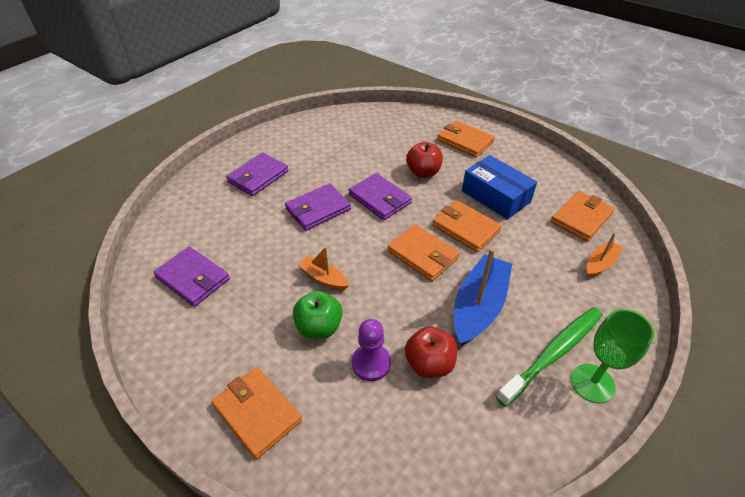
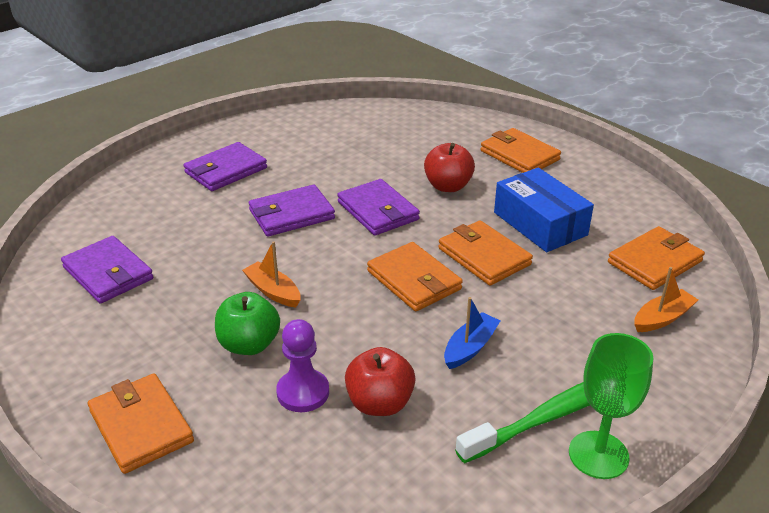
camera: 10 degrees right, 10 degrees down
(478, 306) = (470, 347): blue boat -> blue boat, size x0.54

